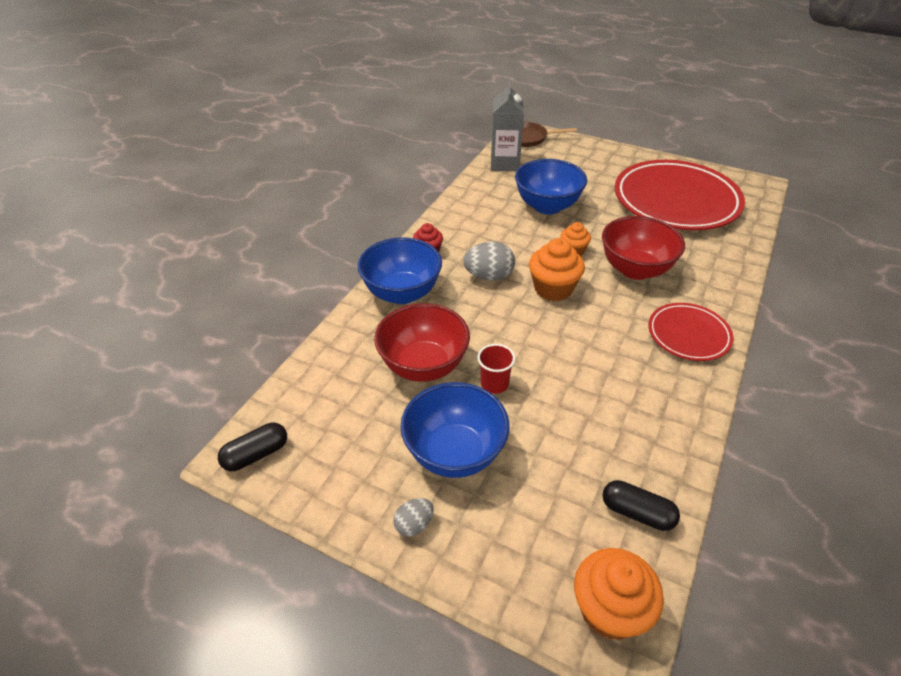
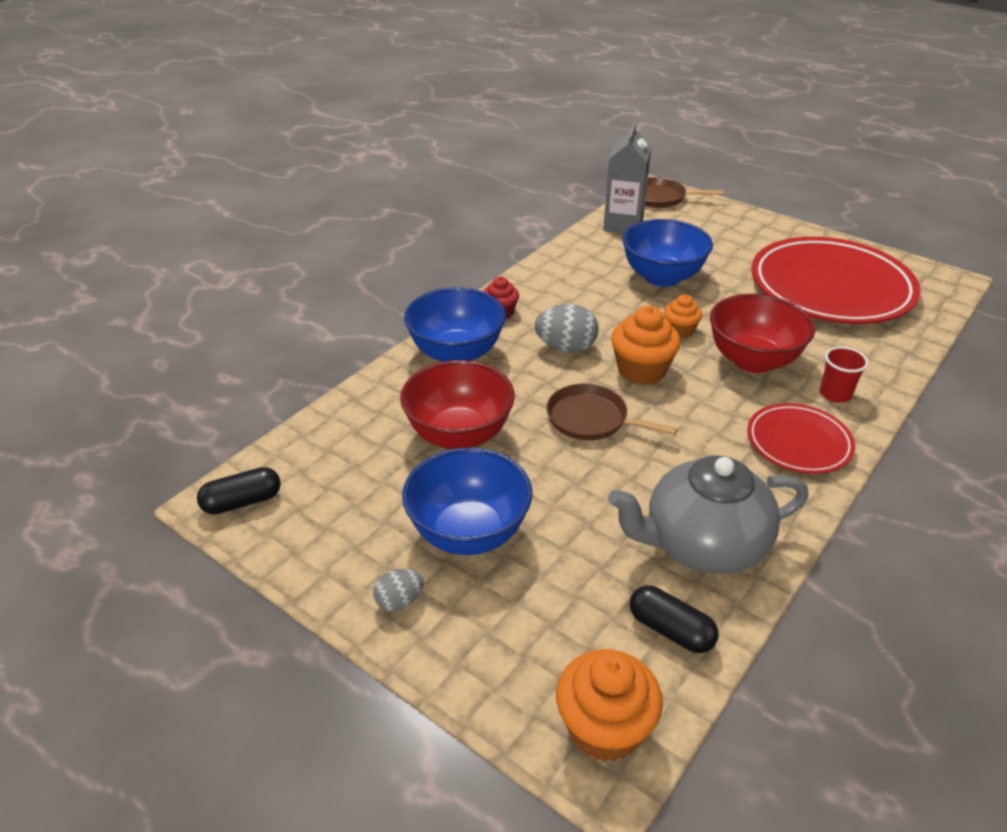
camera: 10 degrees right, 5 degrees down
(494, 384) = (538, 466): red cup -> red cup (835, 394)
(525, 336) = (591, 419): none -> brown pan
(640, 433) = (702, 544): none -> grey teapot

